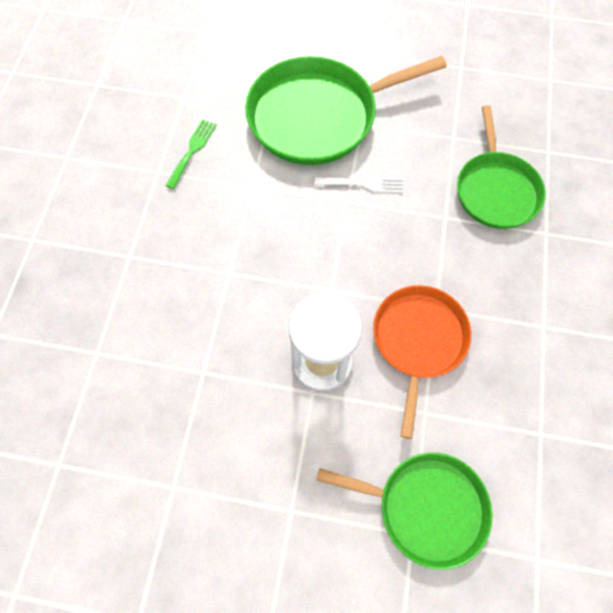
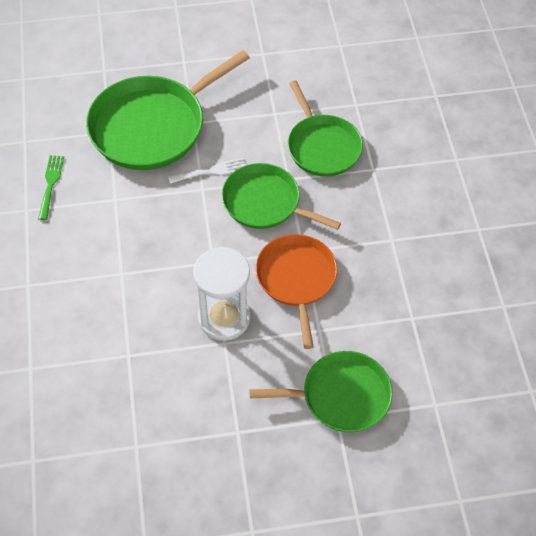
camera: 20 degrees left, 10 degrees down
(411, 238) = (265, 203): none -> green pan

